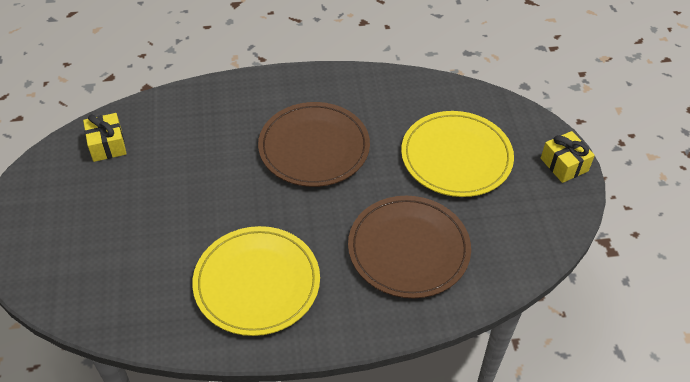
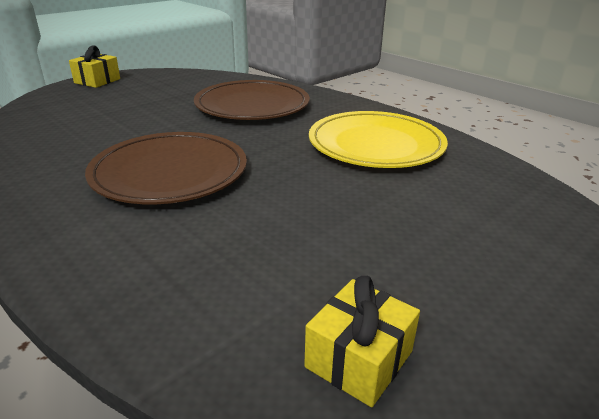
camera: 125 degrees left, 20 degrees down
(456, 157) = (121, 111): yellow plate -> none

